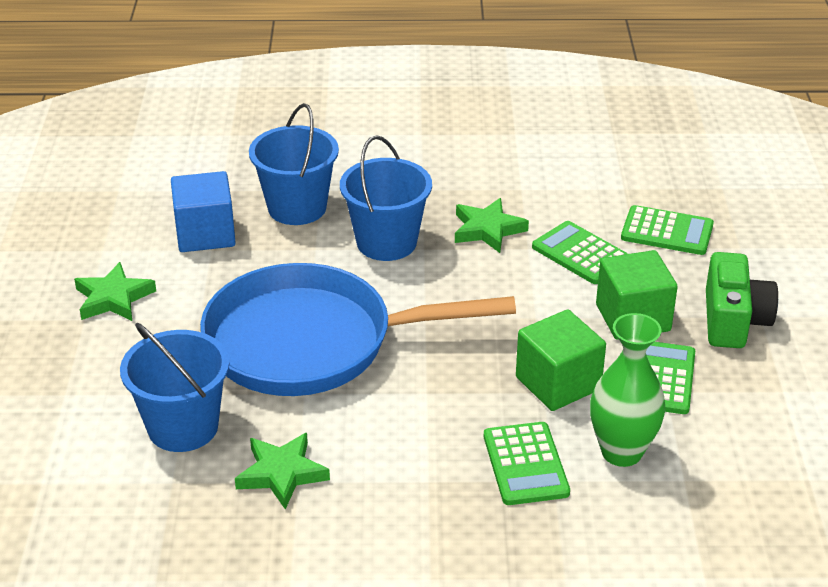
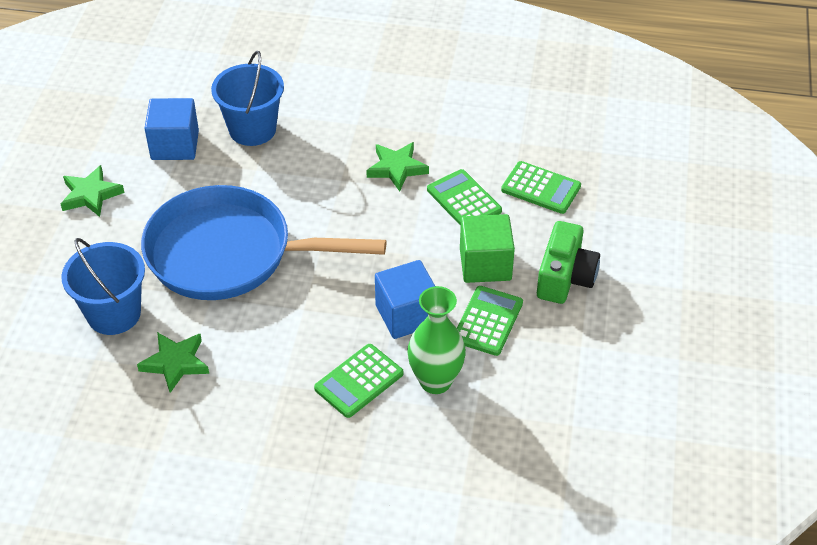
camera: 10 degrees right, 10 degrees up
(386, 242) = (313, 170): blue bucket -> none
(525, 464) = (359, 381): green calculator -> green calculator turned 45 degrees clockwise
(558, 383) = (406, 315): green cube -> blue cube

